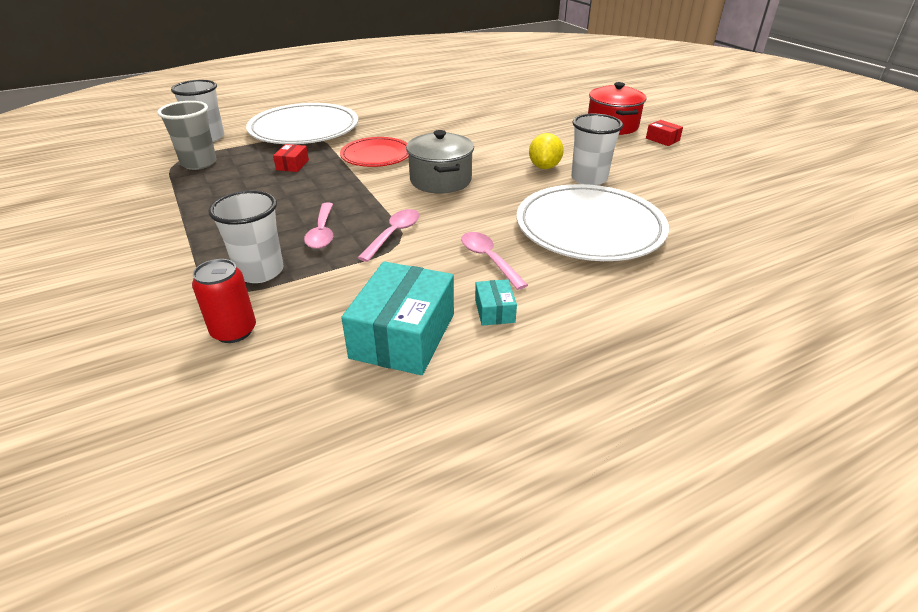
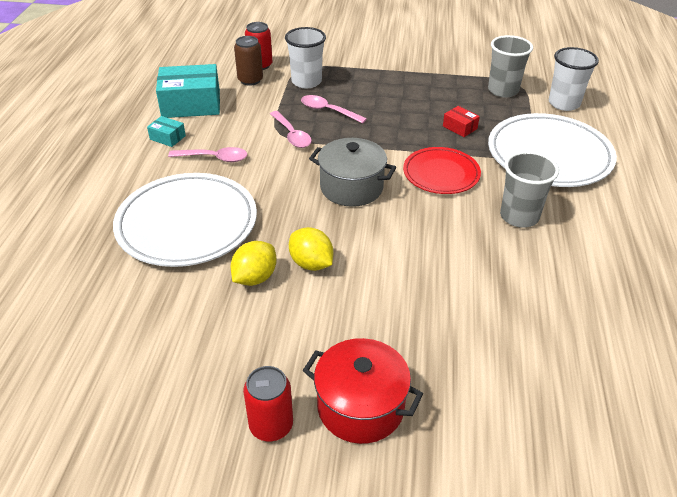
camera: 125 degrees right, 5 degrees up
(290, 318) = (250, 80): none -> brown can
(398, 124) = (519, 216): none -> grey cup
(403, 336) = (191, 104): turquoise box -> turquoise box turned 60 degrees counterclockwise
(589, 179) = (255, 278): white cup -> yellow lemon
(662, 139) = (271, 425): red box -> red can

